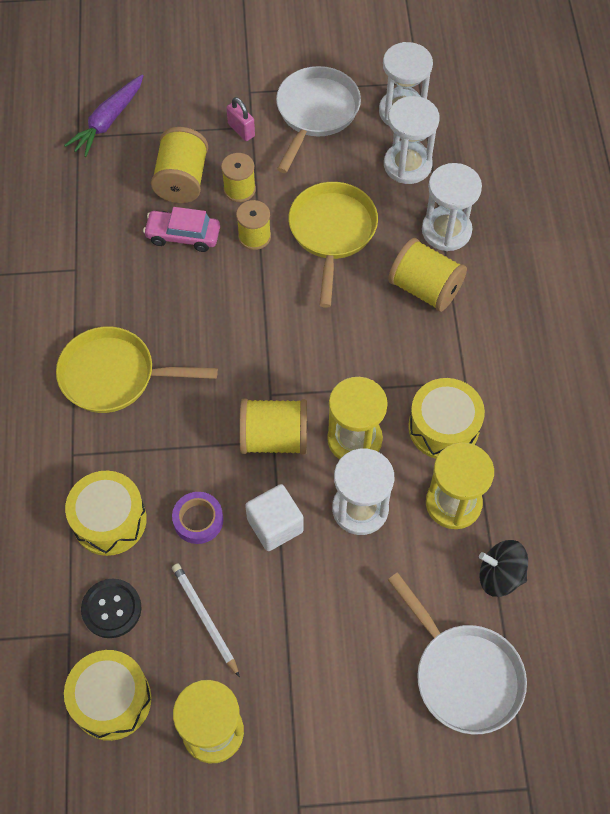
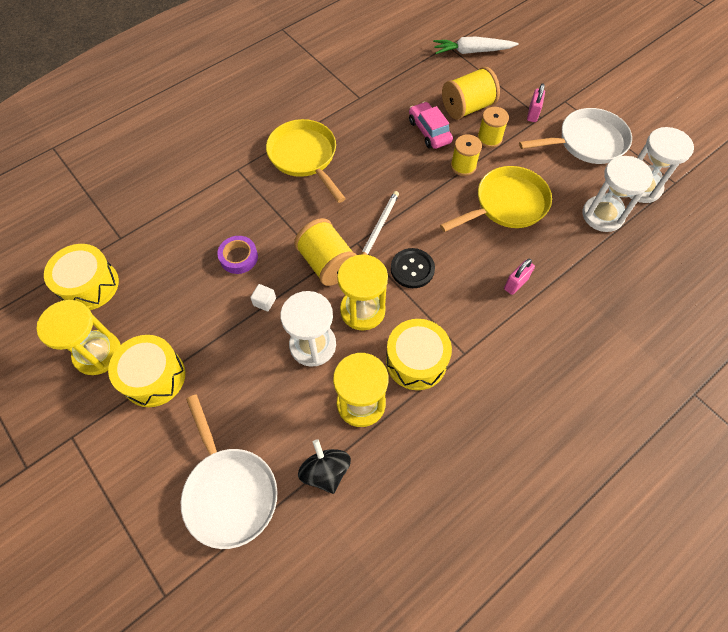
camera: 55 degrees right, 0 degrees up
(108, 121) = (472, 51): purple carrot -> white carrot
(109, 520) = (207, 213): yellow drum -> yellow drum (154, 377)
(111, 609) = (149, 249): black button -> black button (412, 269)
(204, 618) = (173, 302): white pencil -> white pencil (379, 227)
(275, 525) = (264, 302): white cube -> white cube, size x0.52
(425, 288) = (516, 283): yellow spool -> pink padlock
(446, 230) = (574, 269): white hourglass -> none
(463, 675) = (229, 491): white pan -> white pan turned 45 degrees counterclockwise

